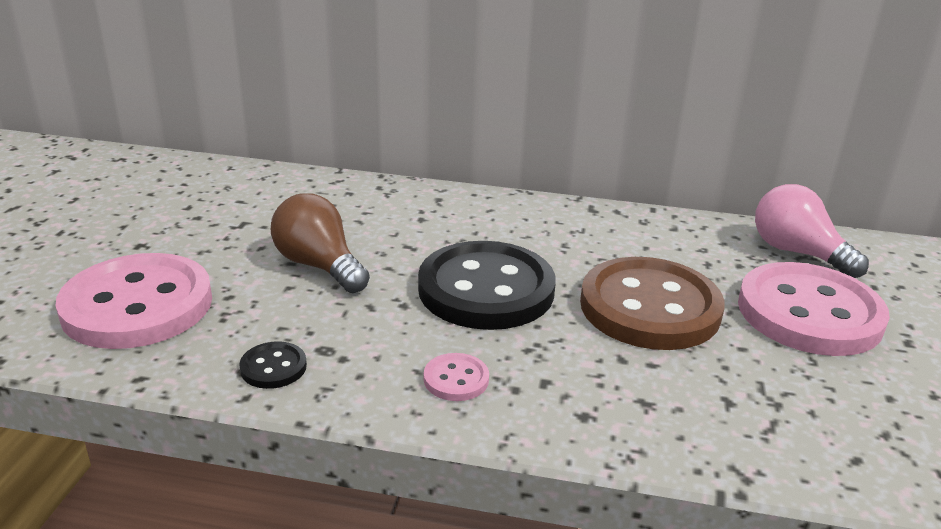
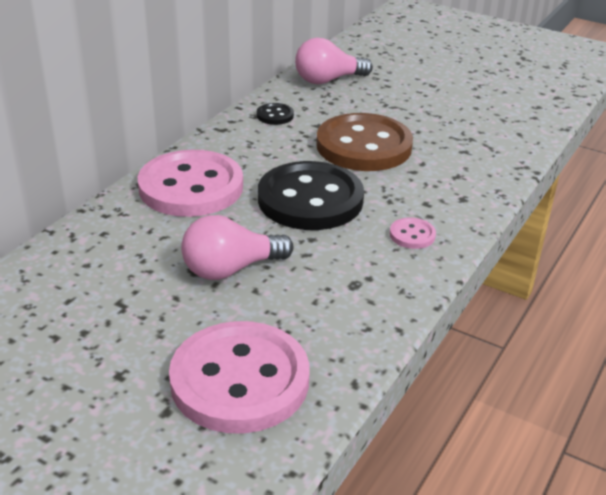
camera: 70 degrees left, 5 degrees up
(273, 367) = (368, 311): black button -> black button (275, 115)
(319, 266) = (230, 269): brown light bulb -> pink light bulb
(809, 313) = (394, 100): pink button -> pink button (191, 187)

